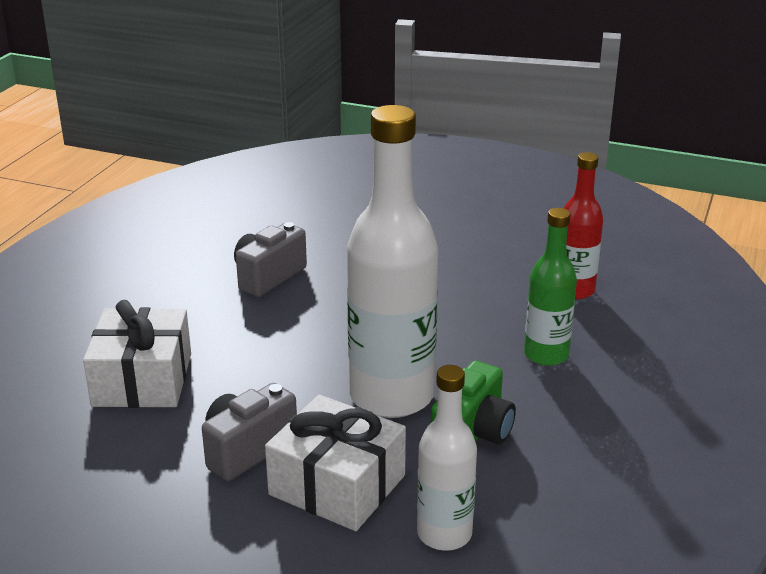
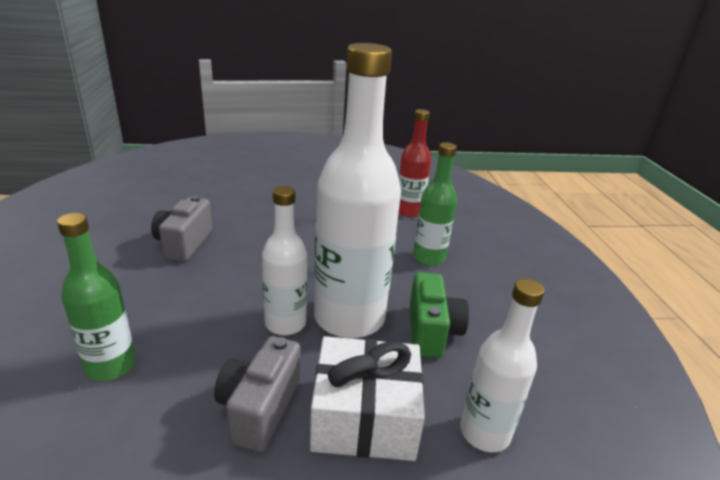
camera: 30 degrees left, 0 degrees up
(142, 380) = (111, 366): white gift -> green bottle
(320, 384) = (285, 323): none -> white bottle

